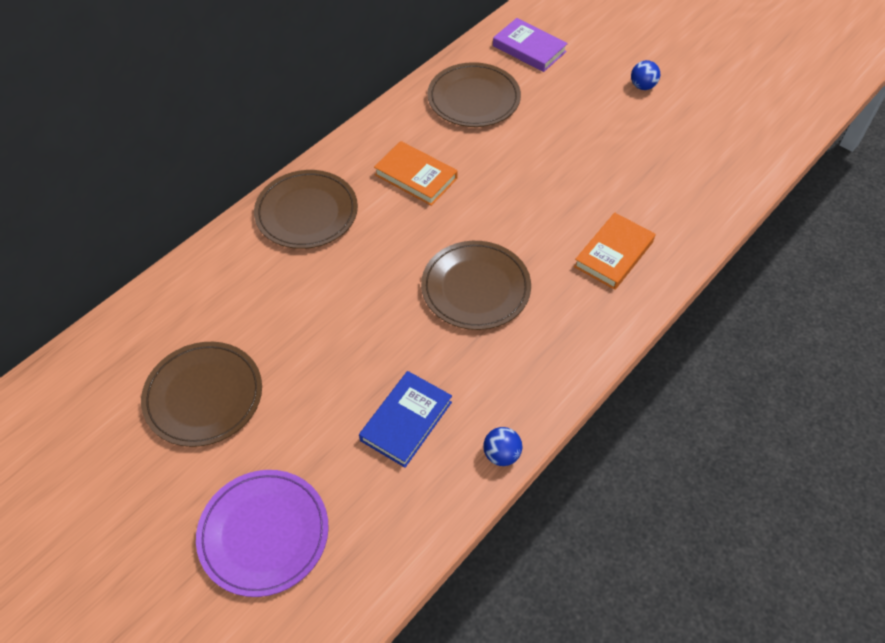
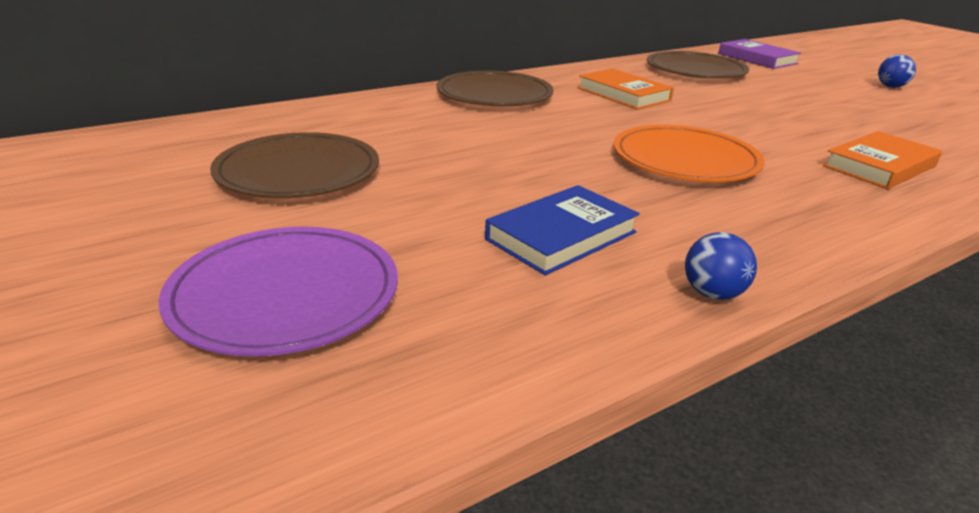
camera: 15 degrees right, 25 degrees down
(475, 288) = (685, 160): brown plate -> orange plate

